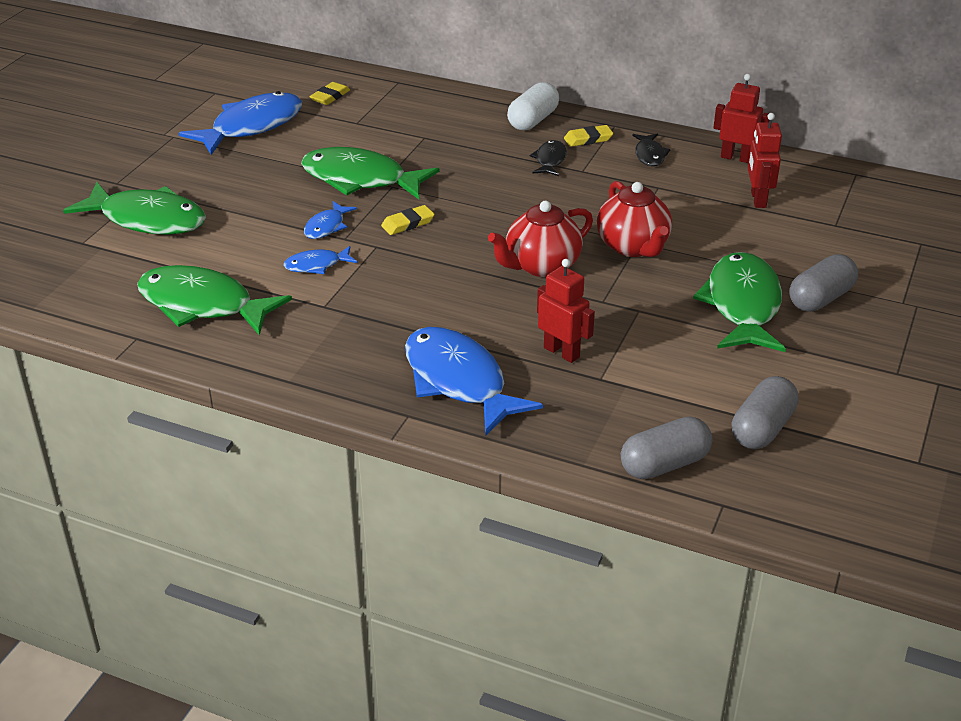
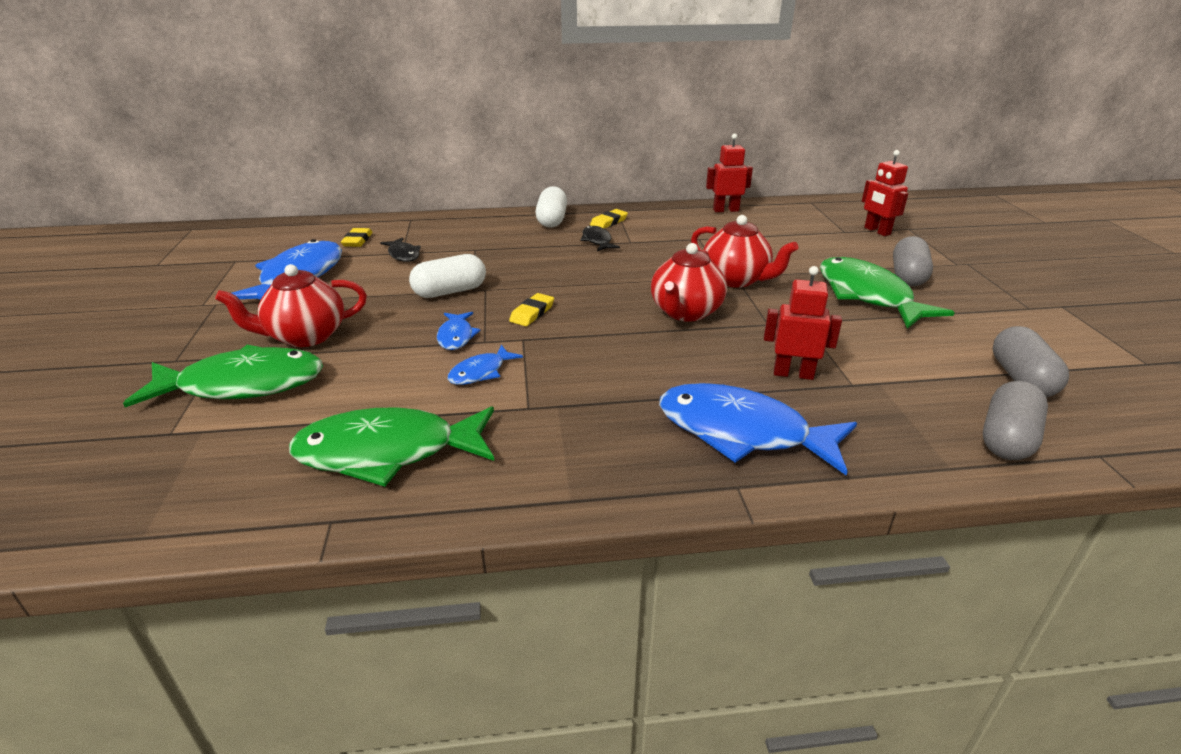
camera: 30 degrees left, 5 degrees down
(216, 190) = (305, 336): none -> red teapot
(360, 179) = (450, 291): green fish -> white capsule
(649, 155) = (666, 221): black fish -> black fish (403, 255)
(758, 199) = (775, 229): red robot -> red robot (877, 231)

